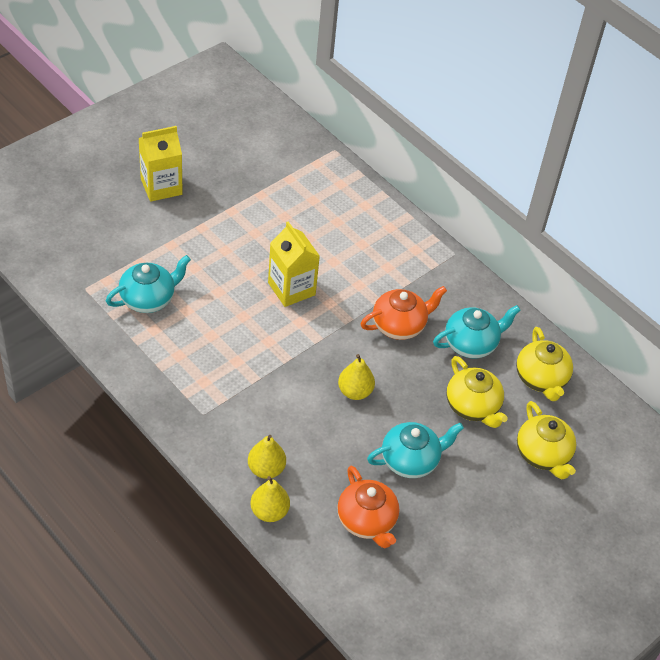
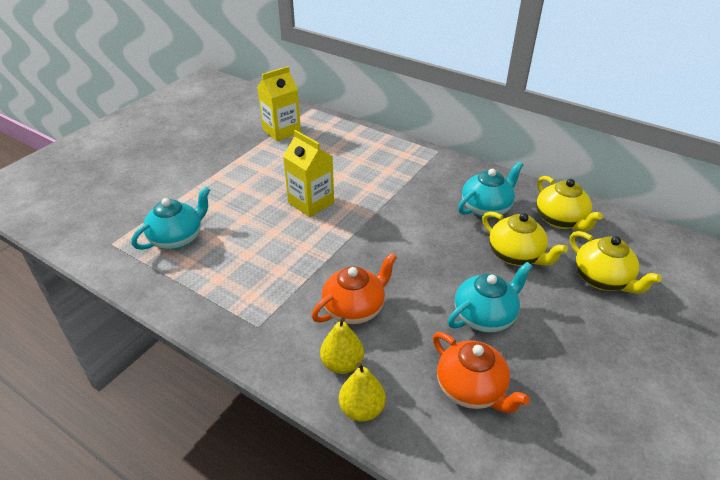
camera: 10 degrees left, 10 degrees down
(161, 186) = (173, 156): yellow carton -> yellow carton (281, 131)
(355, 391) = (402, 269): yellow pear -> none
(399, 325) = (418, 208): orange teapot -> orange teapot (354, 308)

